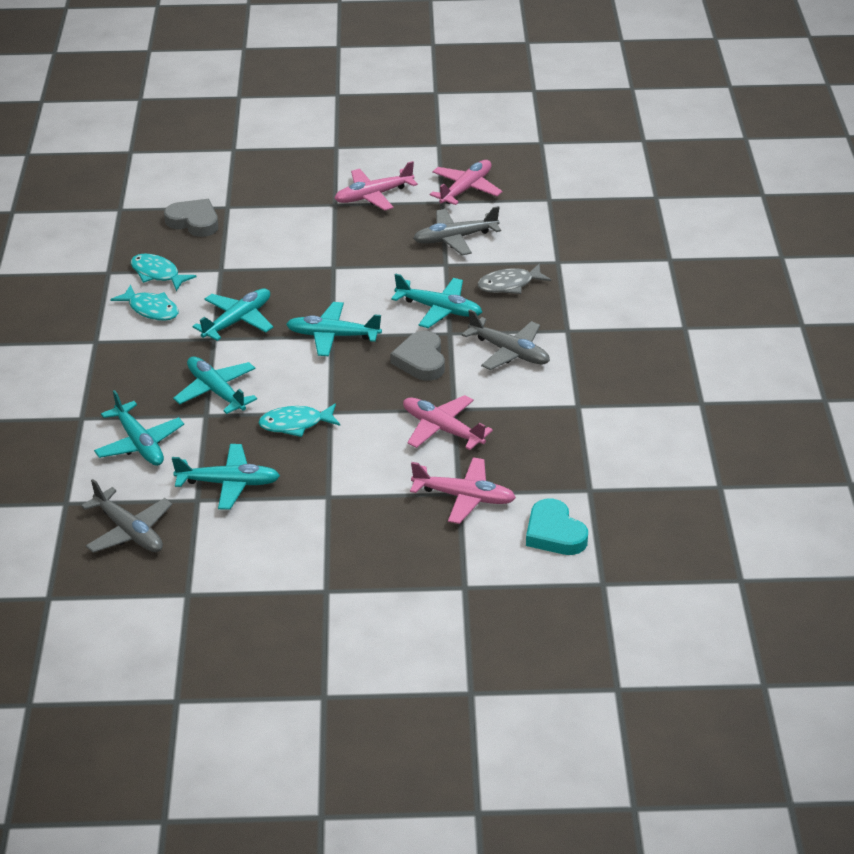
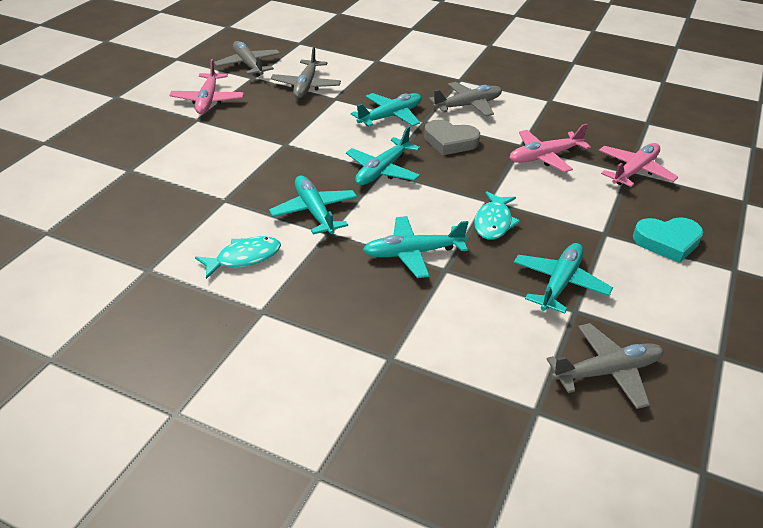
camera: 65 degrees left, 0 degrees up
(139, 443) = (463, 325): turquoise plane -> none
(157, 274) = (188, 238): turquoise fish -> none
(194, 222) = (129, 194): grey heart -> none
(465, 189) = (248, 65): pink plane -> grey plane
(509, 285) = (386, 83): grey fish -> none
(554, 533) = (692, 148): turquoise heart -> turquoise heart (667, 242)

